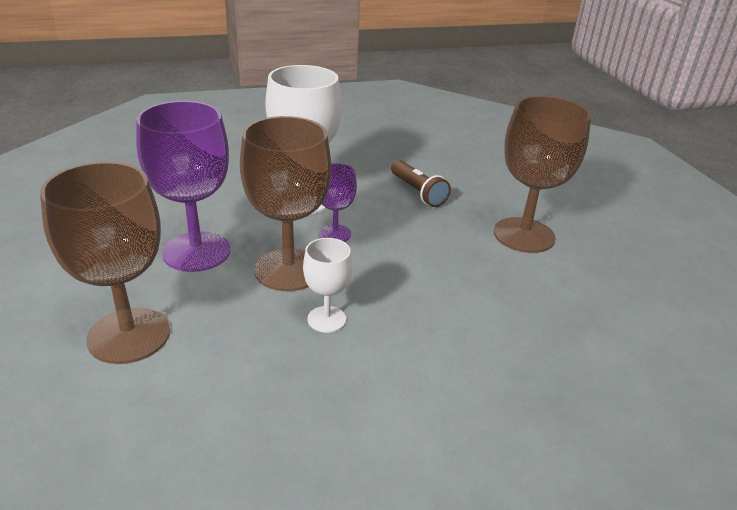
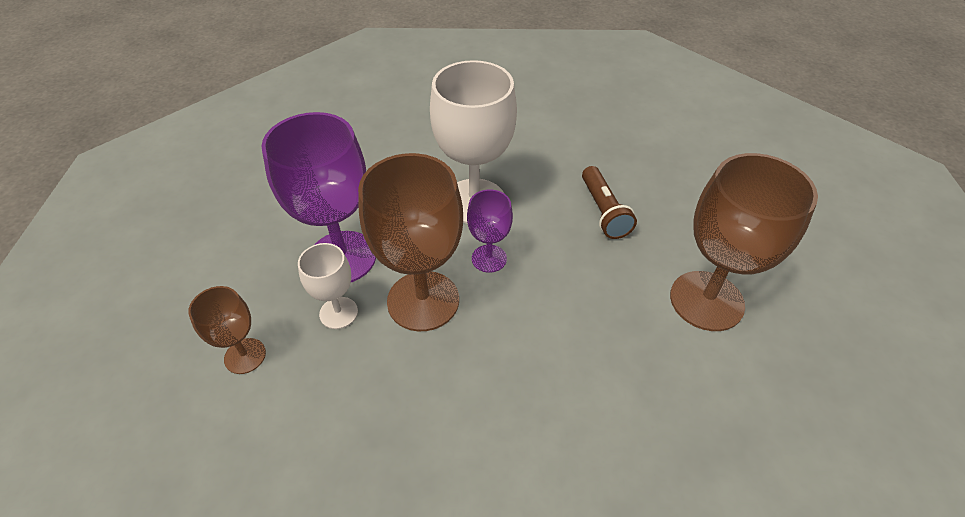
camera: 20 degrees right, 15 degrees up
(129, 335) = (245, 356): brown goblet -> brown goblet, size x0.52
(326, 319) = (437, 379): white goblet -> white goblet (338, 313)

